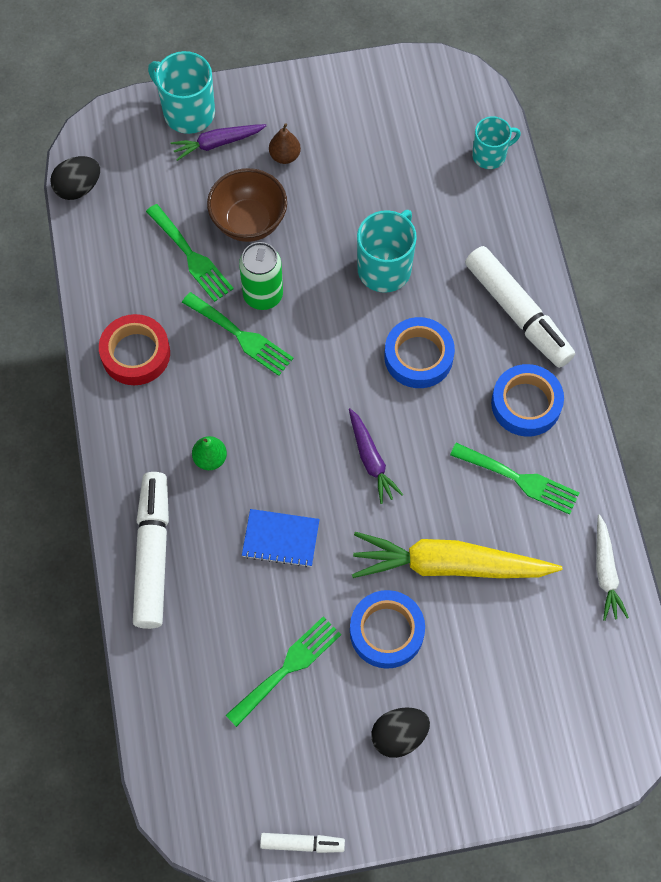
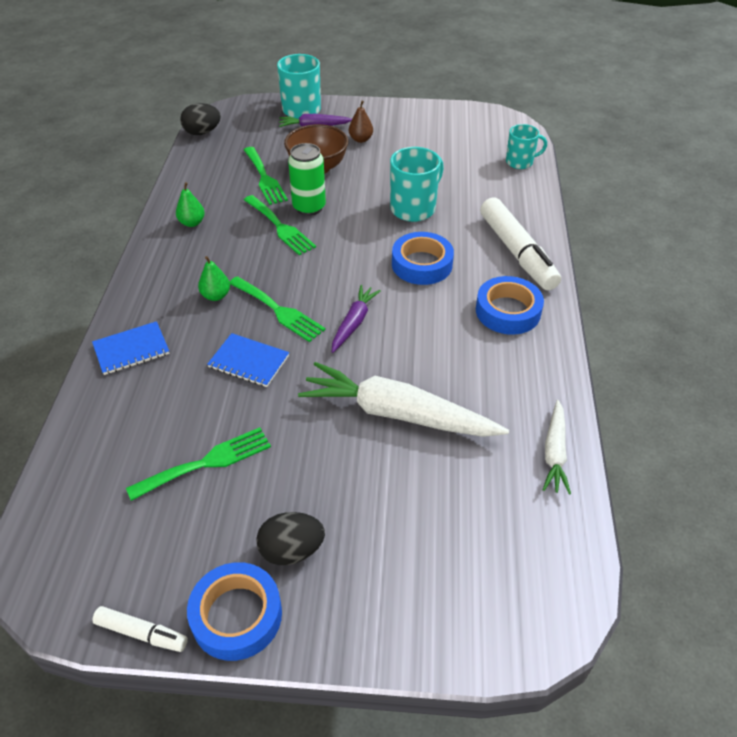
camera: 15 degrees right, 20 degrees down
(135, 354) = (192, 223): red tape -> green pear
(152, 554) = (131, 349): white marker -> blue notebook
(371, 460) = (354, 323): purple carrot -> purple carrot turned 150 degrees counterclockwise
(386, 631) = (316, 454): blue tape -> blue tape (236, 615)
(449, 565) = (397, 413): yellow carrot -> white carrot
(520, 479) = (487, 362): green fork -> green fork (278, 310)

